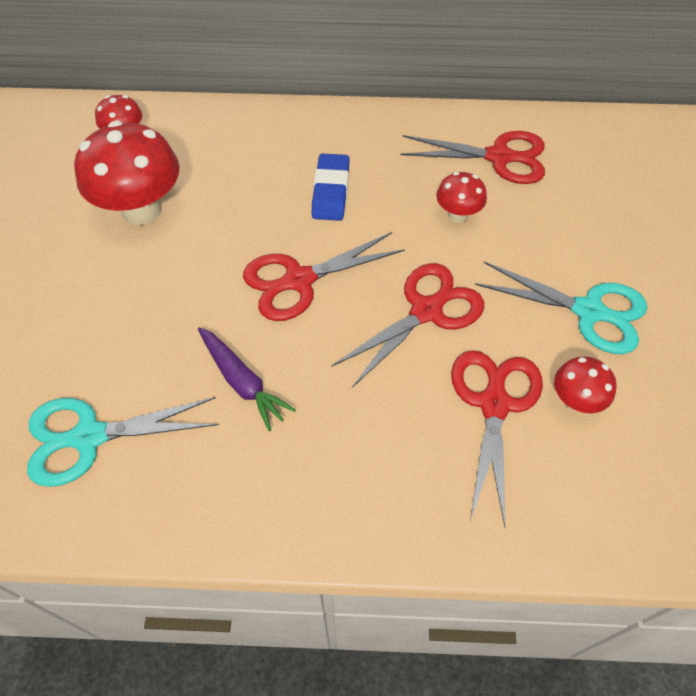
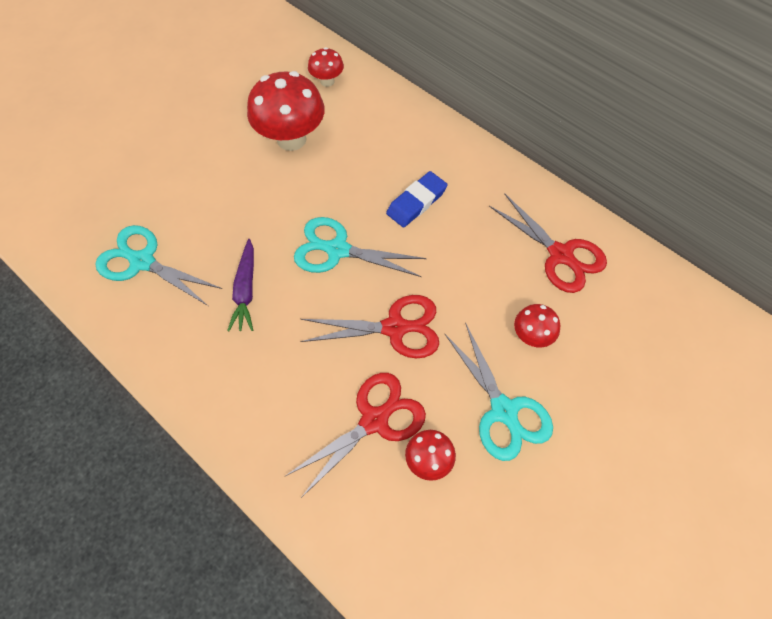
camera: 40 degrees right, 5 degrees up
(299, 280) = (338, 250): red scissors -> turquoise scissors
(457, 215) = (485, 277): red mushroom -> red mushroom (531, 336)

